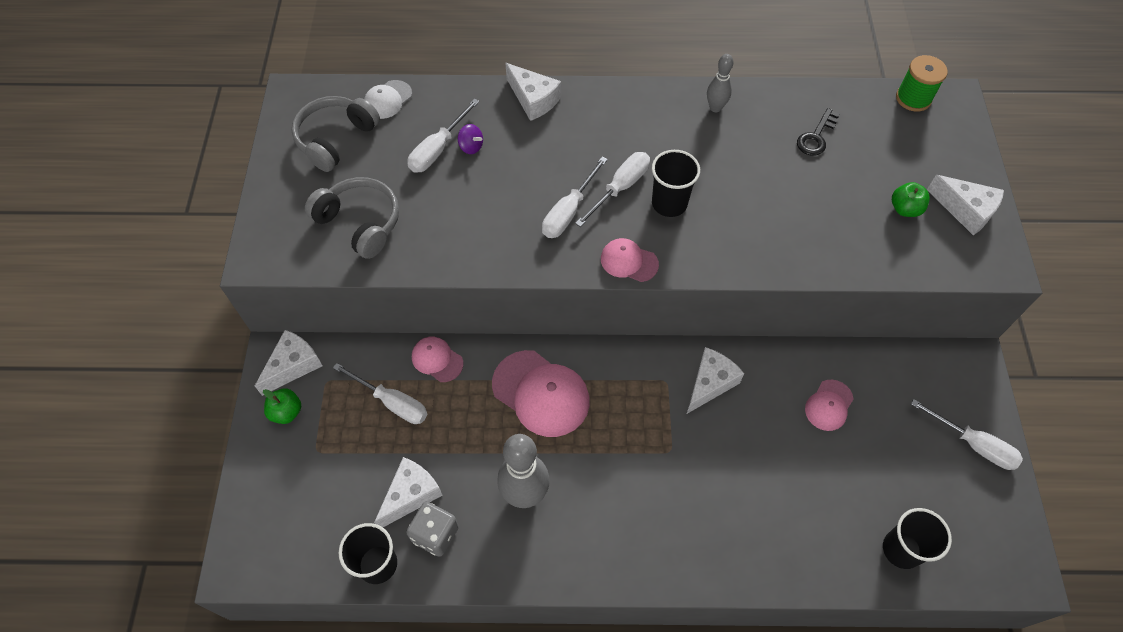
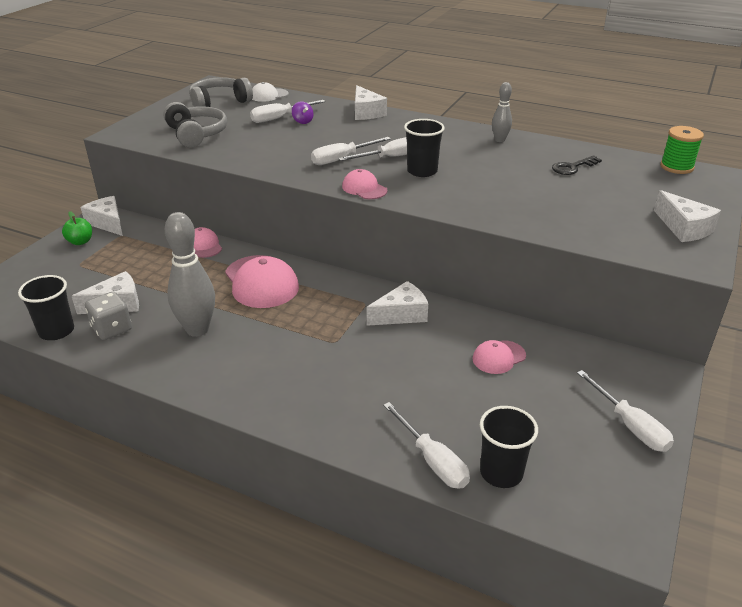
camera: 25 degrees right, 25 degrees down
(293, 365) = (108, 223): white cheese -> white cheese turned 105 degrees counterclockwise
(392, 402) = (152, 256): white screwdriver -> white screwdriver (432, 460)
(905, 209) = (624, 215): green apple -> none

